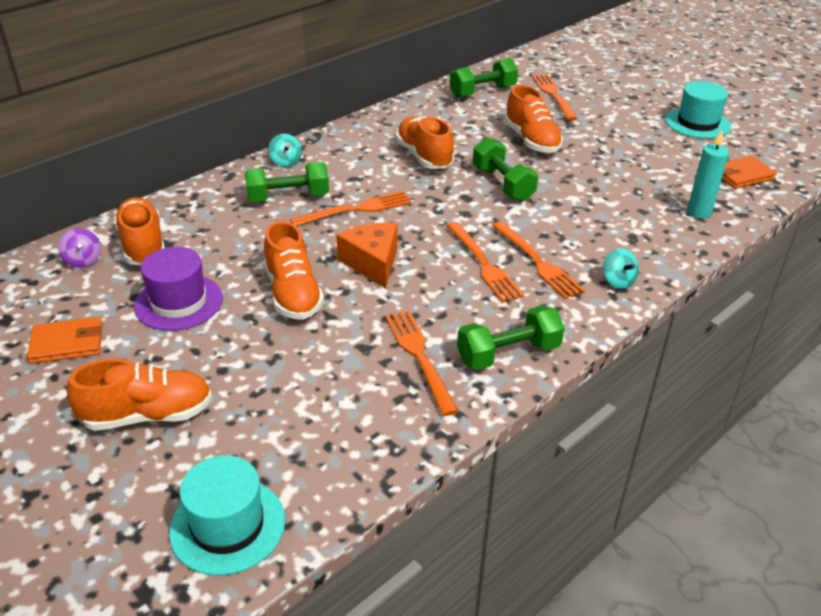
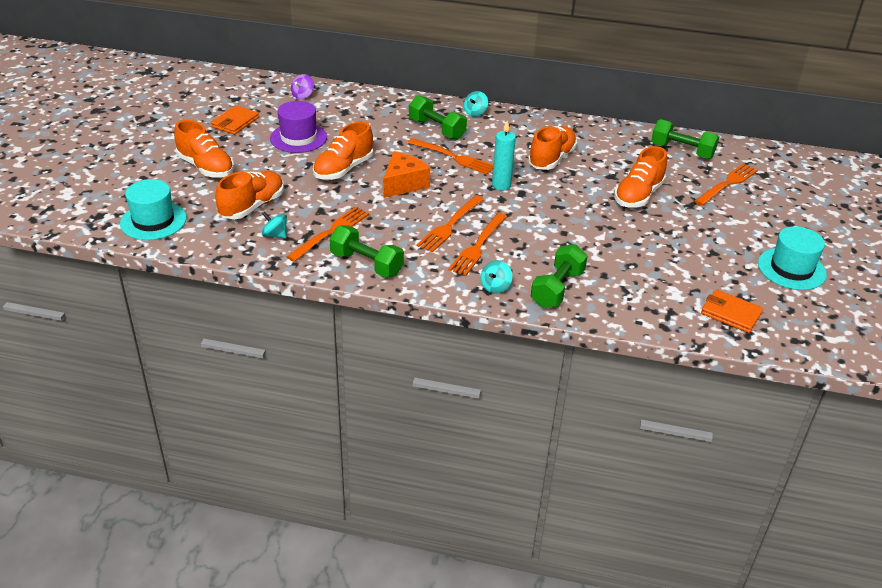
camera: 55 degrees right, 0 degrees up
(67, 343) = (235, 122): orange wallet -> orange wallet turned 75 degrees clockwise
(143, 245) = (335, 106): orange shoe -> orange shoe (252, 206)
(381, 408) = (275, 235): none -> turquoise spinning top
(503, 184) = (558, 202): green dumbbell -> green dumbbell (557, 289)
(699, 212) = (637, 303): turquoise candle -> turquoise candle (501, 185)

